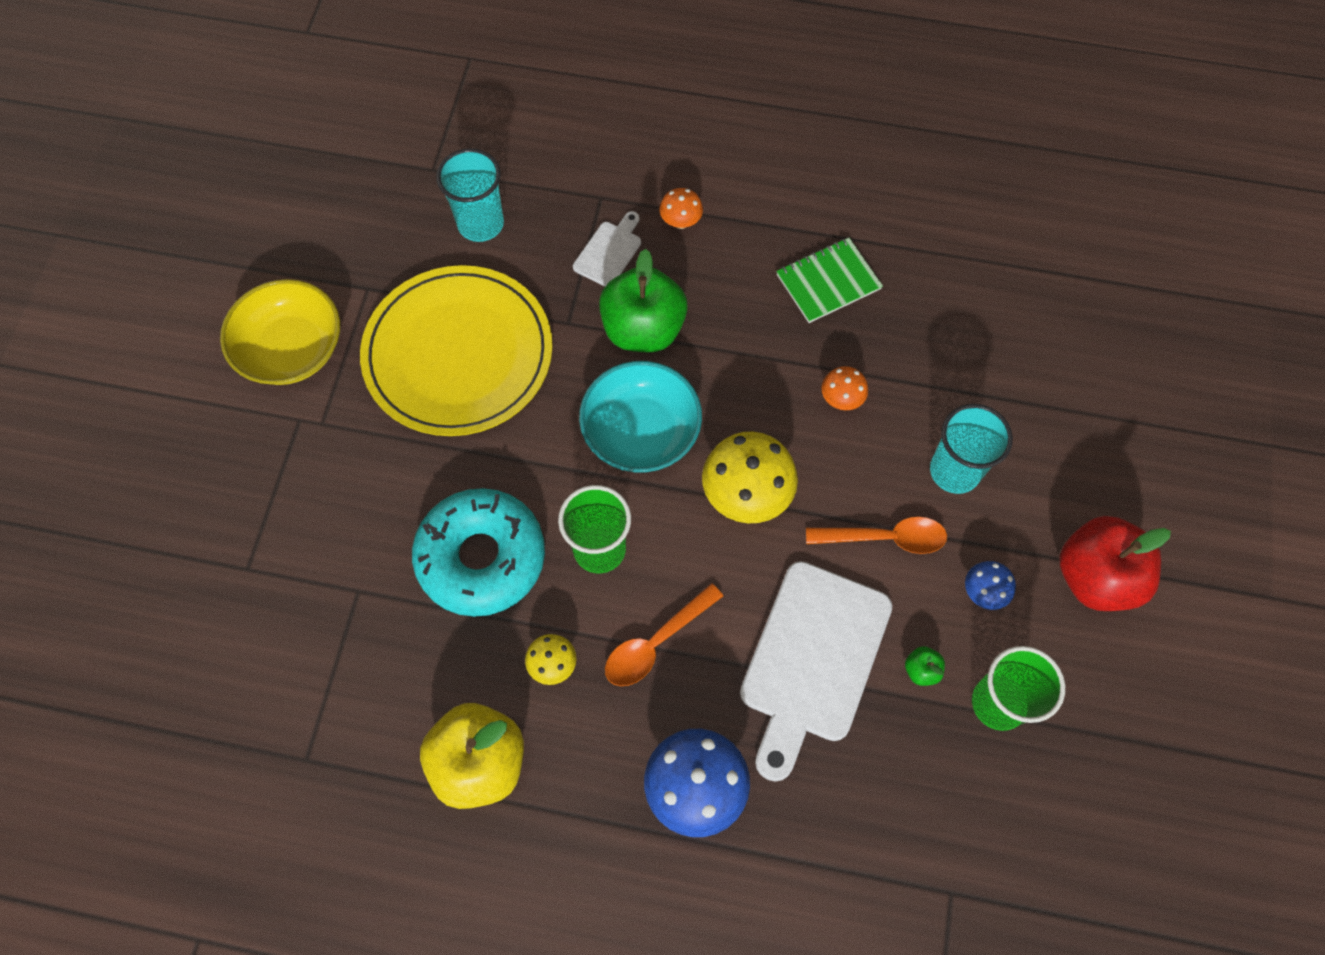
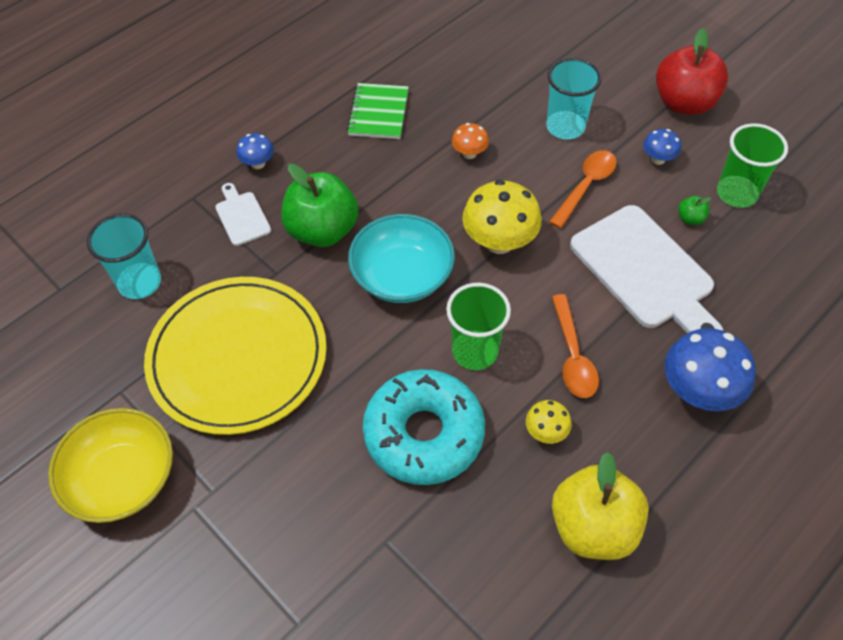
camera: 55 degrees left, 10 degrees down
(680, 221) = (258, 163): orange mushroom -> blue mushroom

